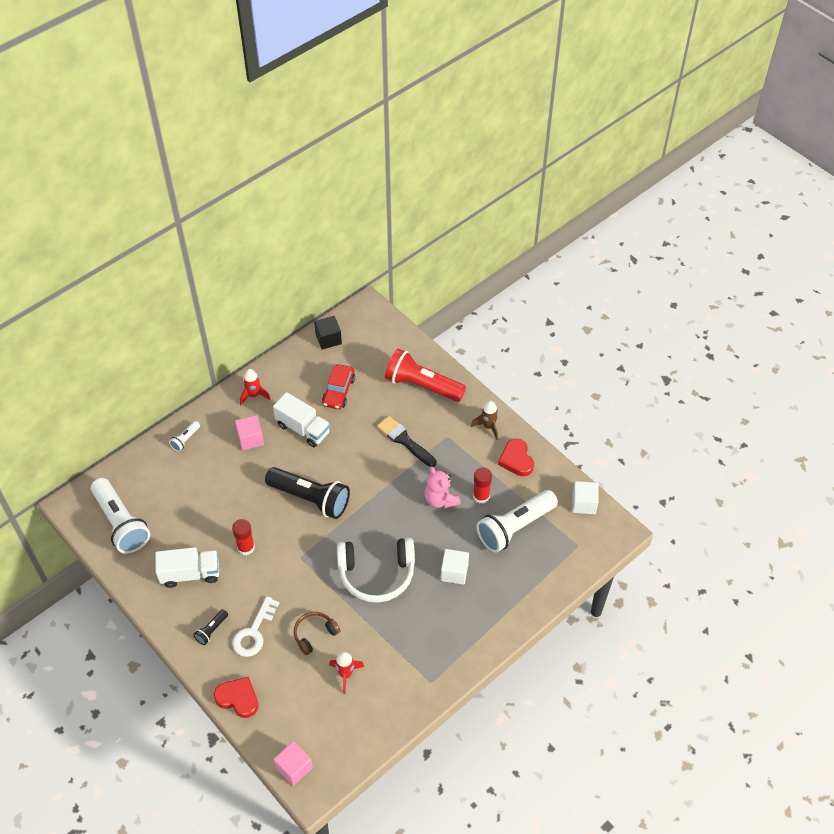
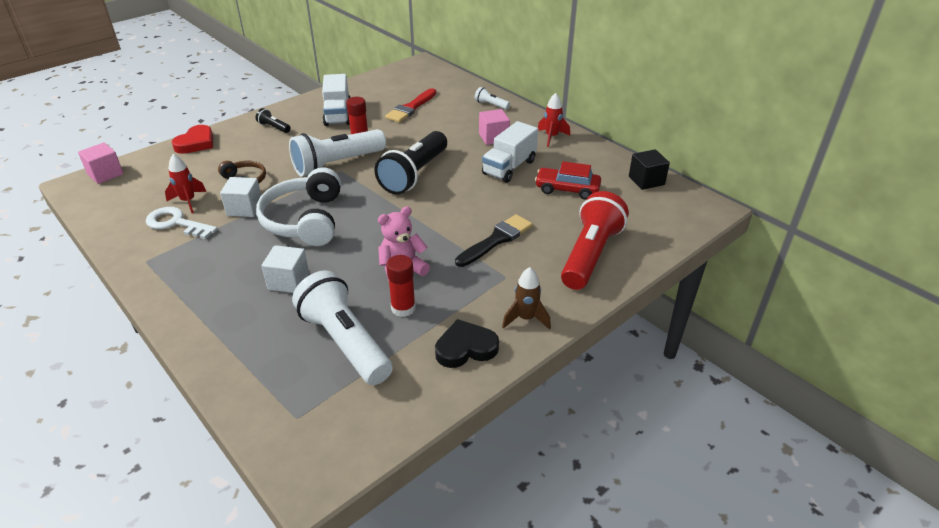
camera: 90 degrees right, 15 degrees down
(121, 523) = (399, 82): white flashlight -> white flashlight (337, 164)
(183, 508) = (411, 108): none -> red brush
(254, 632) = (262, 148): white key -> white key (176, 223)
(516, 460) = (465, 348): red heart -> black heart
(584, 503) = (375, 430): white cube -> white cube (244, 208)

